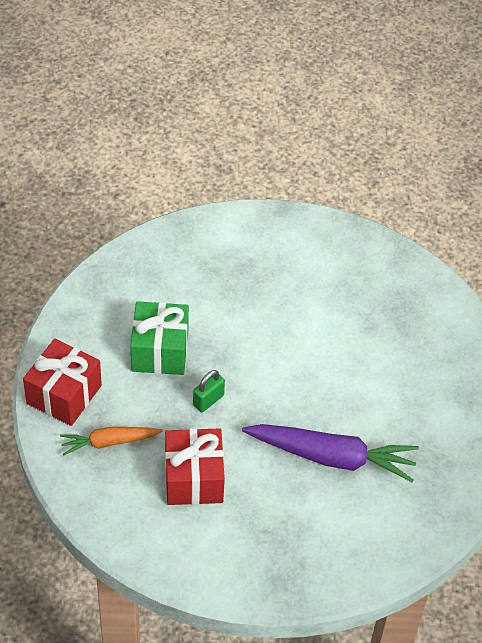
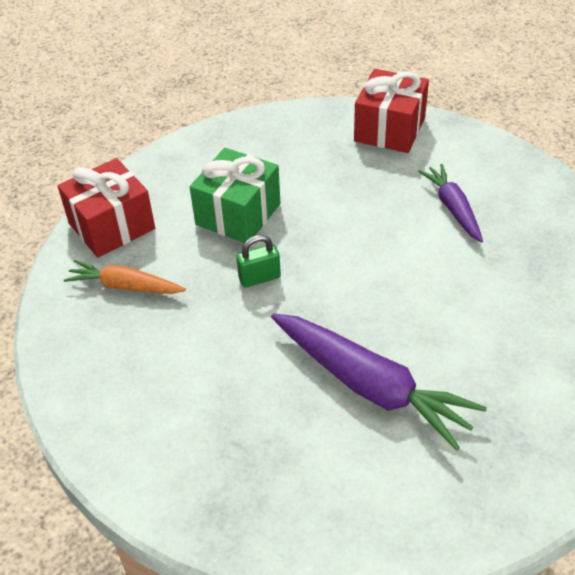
camera: 30 degrees right, 5 degrees down
(194, 478) = (191, 354): red gift -> red gift (389, 129)
(321, 293) = (452, 208): none -> purple carrot

